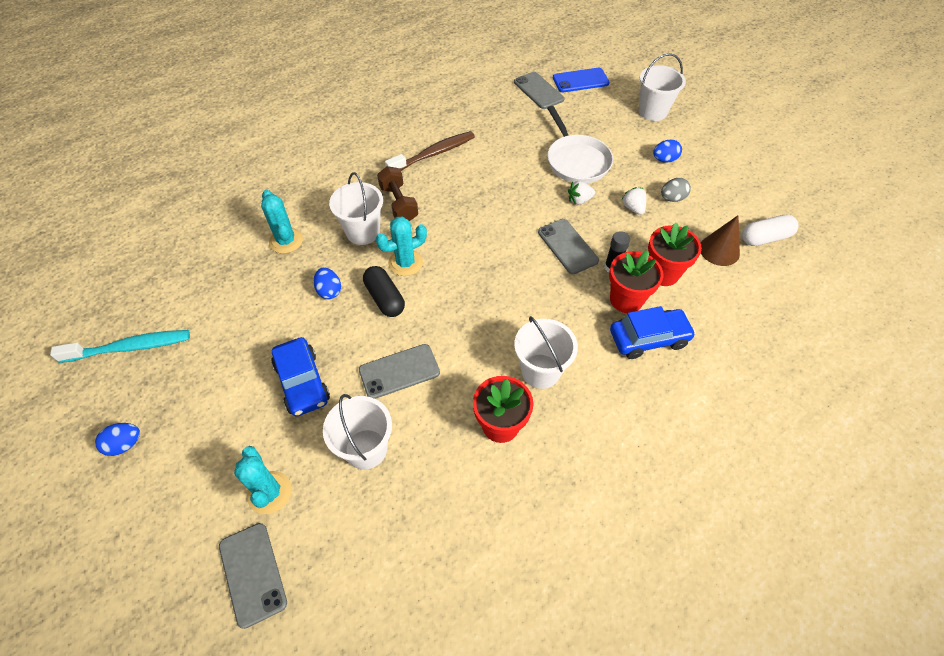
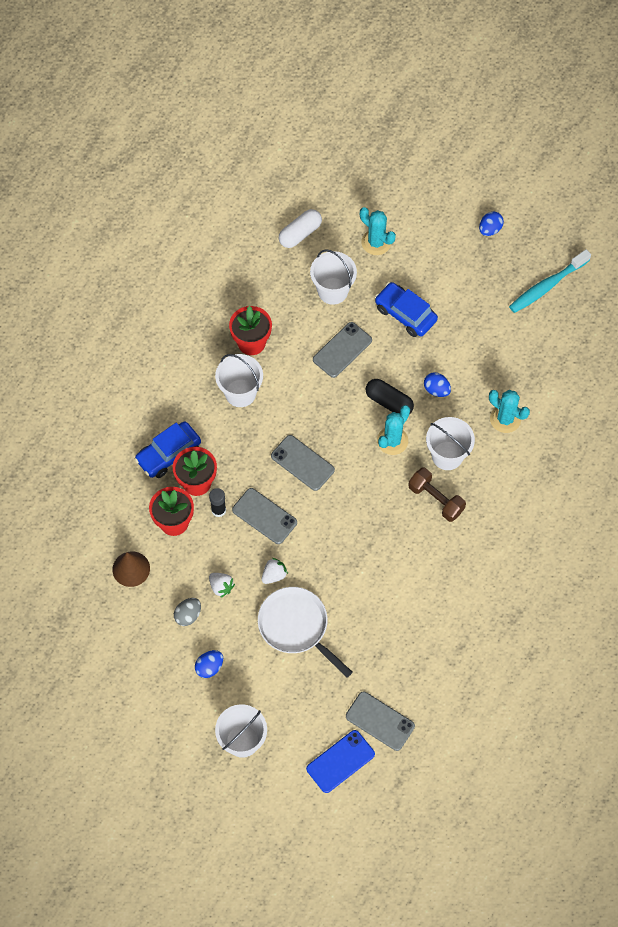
camera: 155 degrees right, 10 degrees up
(252, 574) = (354, 201): grey phone -> grey phone (302, 463)
(434, 154) = (439, 574): brown toothbrush -> none
(765, 238) = (92, 601): white capsule -> white capsule (300, 234)

